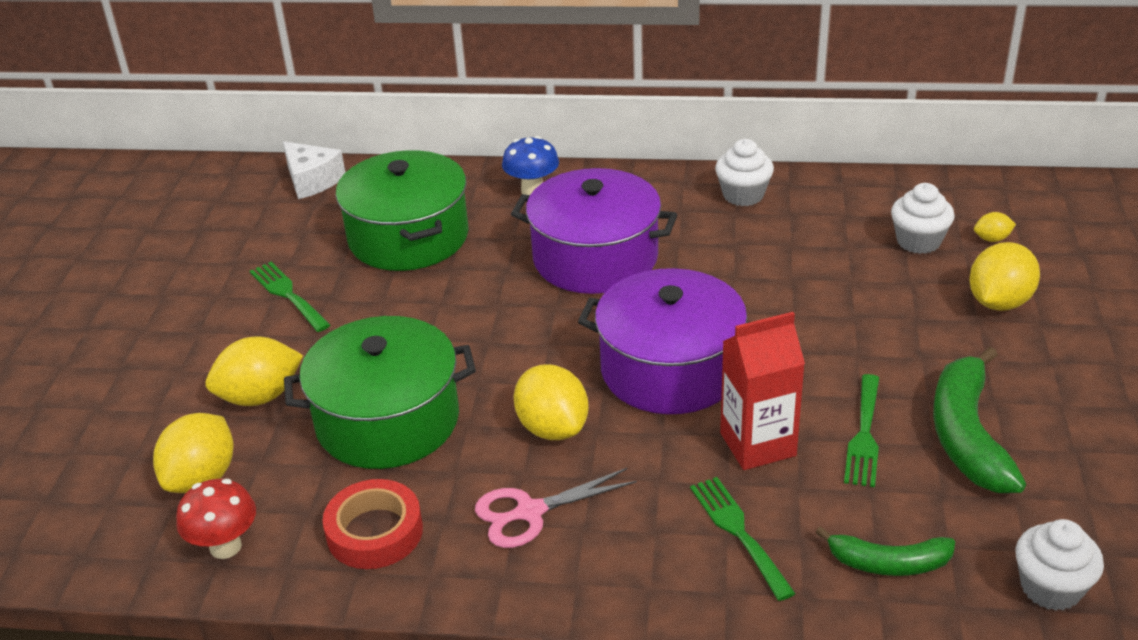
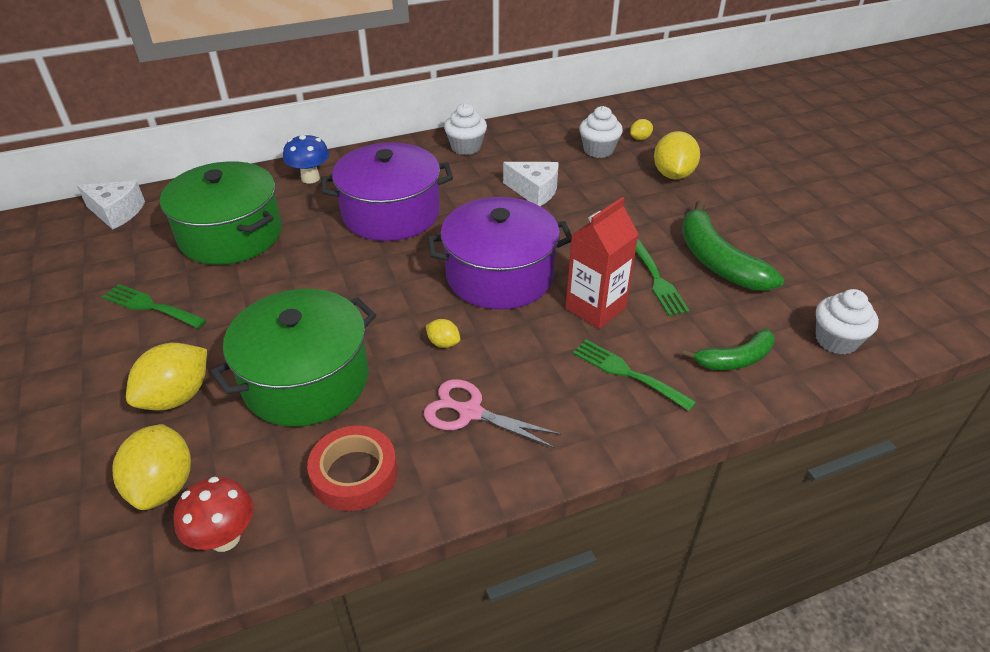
camera: 30 degrees left, 5 degrees up
(529, 512) = (470, 412): pink scissors -> pink scissors turned 75 degrees clockwise
(552, 428) = (443, 343): yellow lemon -> yellow lemon, size x0.49
(790, 276) = (534, 191): none -> white cheese

